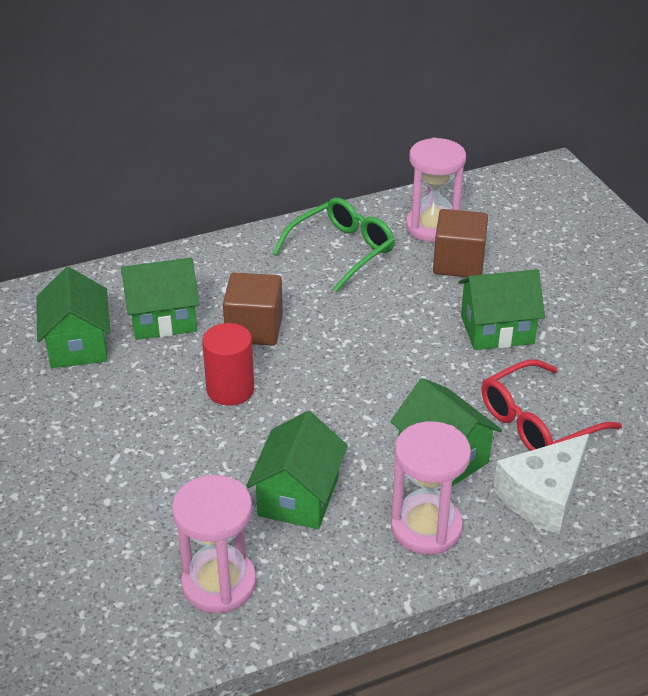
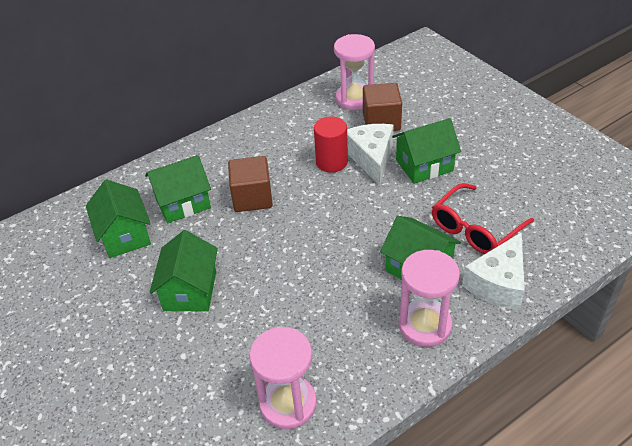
camera: 10 degrees left, 5 degrees up
(230, 390) = (249, 248): red cylinder -> red cylinder (331, 162)
(298, 496) = (325, 321): green house -> green house (190, 291)
(342, 250) = (297, 127): green glasses -> none
(428, 307) = (371, 158): none -> white cheese

